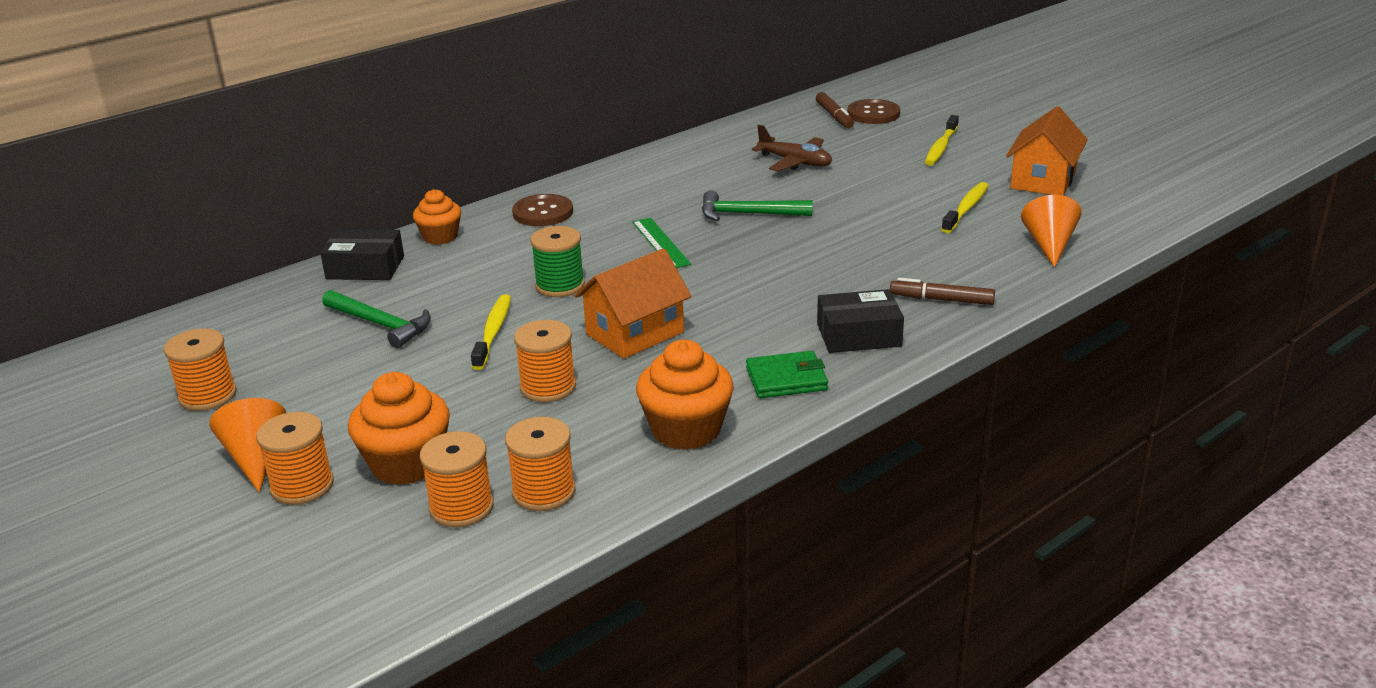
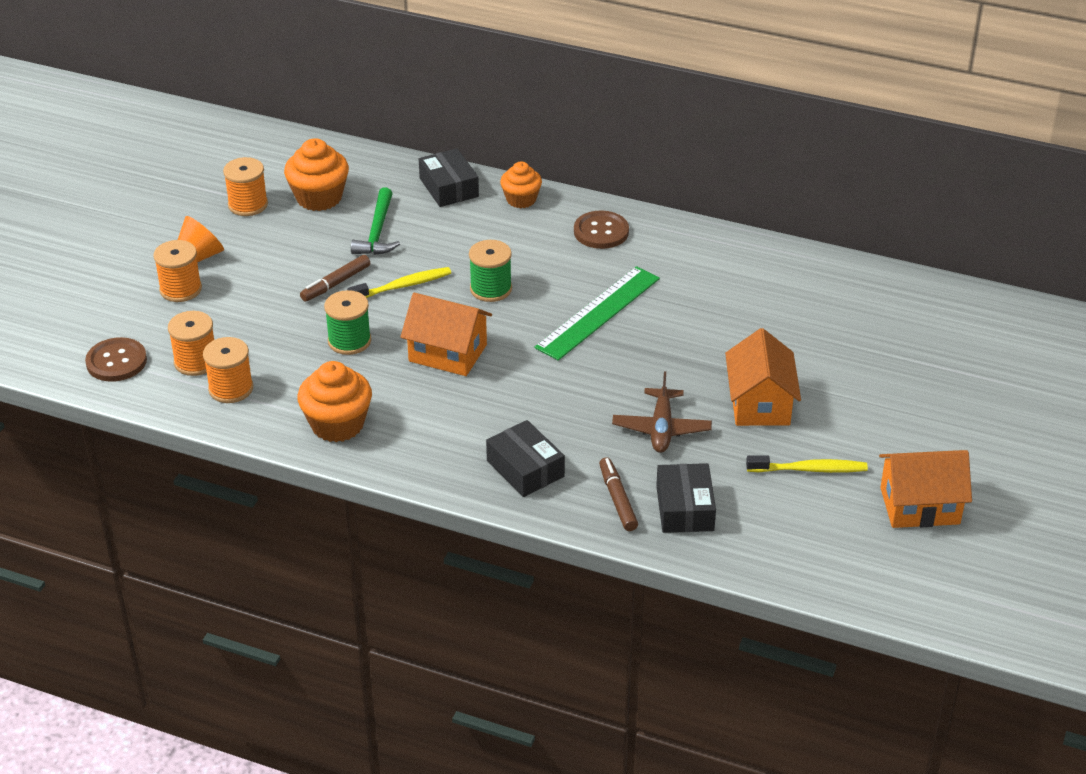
camera: 60 degrees right, 10 degrees up
(406, 463) = (226, 319): orange cupcake -> orange cupcake (319, 197)
(548, 387) = (349, 341): orange spool -> green spool
(660, 243) = (598, 312): green ruler -> green ruler, size x1.61
(748, 214) = (689, 341): green hammer -> none
(786, 379) = (434, 451): green wallet -> none
(795, 162) = (819, 334): brown plane -> brown plane (661, 428)
(834, 116) = (953, 324): brown marker -> brown marker (336, 284)
(862, 206) = (760, 403): none -> orange house
(873, 114) = (984, 348): brown button -> brown button (116, 361)
(941, 147) = (940, 416): yellow toothbrush -> none
(978, 272) = (684, 508): none -> black box
(1049, 245) = (774, 541): orange cone -> none

